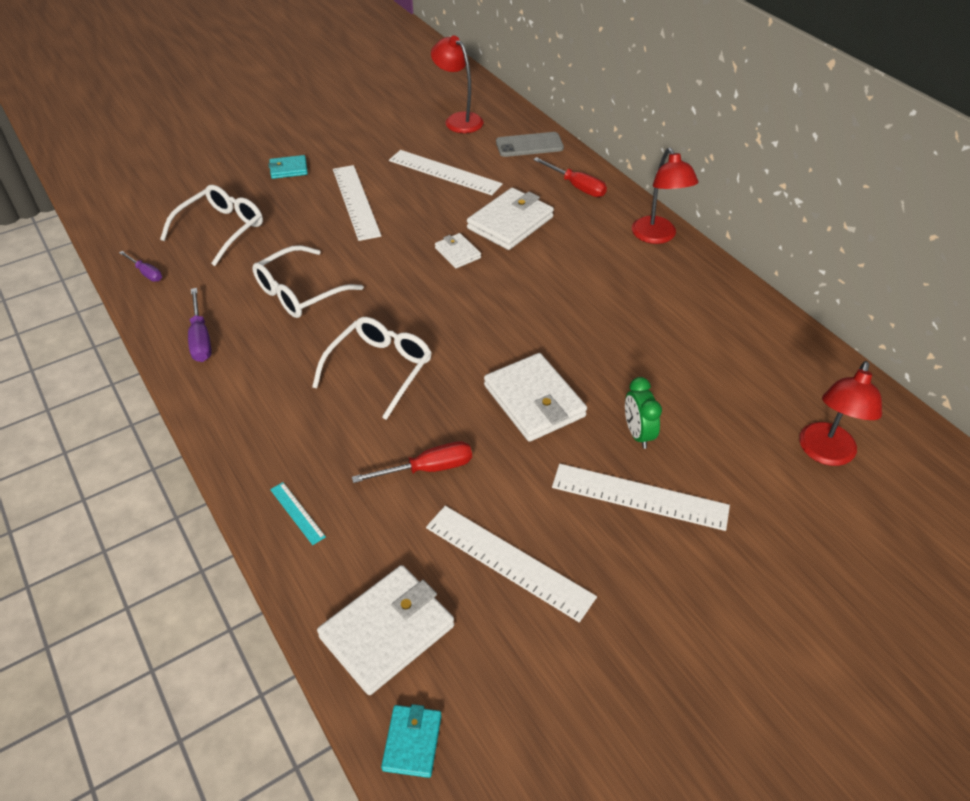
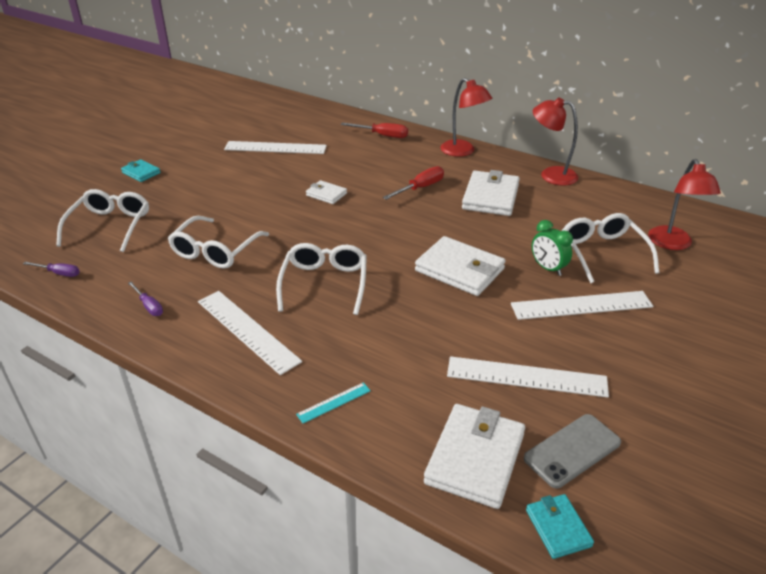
camera: 25 degrees left, 10 degrees down
(201, 338) = (149, 306): purple screwdriver -> purple screwdriver, size x0.65
(288, 169) = (141, 173): turquoise wallet -> turquoise wallet turned 75 degrees clockwise
(297, 513) = (334, 402): turquoise ruler -> turquoise ruler turned 60 degrees counterclockwise
(356, 202) = (217, 181): white ruler -> white ruler (247, 330)
(428, 469) = (416, 337): red screwdriver -> red screwdriver (420, 188)
(458, 120) = (260, 114): red lamp -> red lamp (551, 175)
(510, 223) = (351, 167): white wallet -> white wallet (490, 197)
(529, 145) = (327, 119): grey phone -> grey phone (572, 450)
(722, 435) = (602, 252): none -> white glasses

